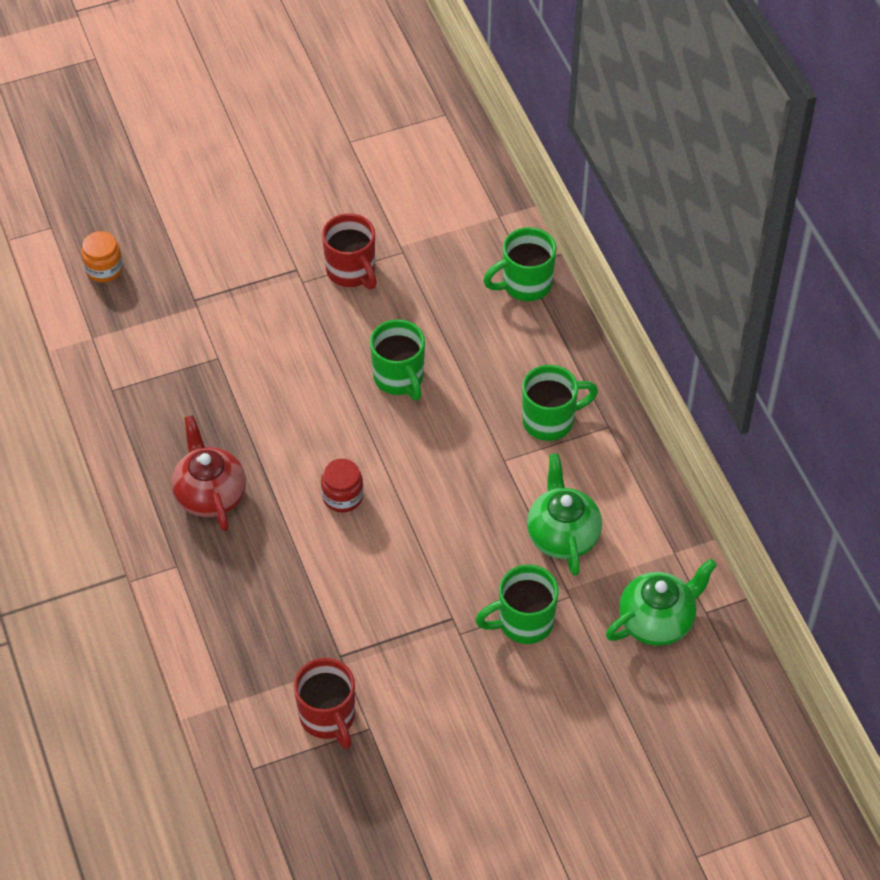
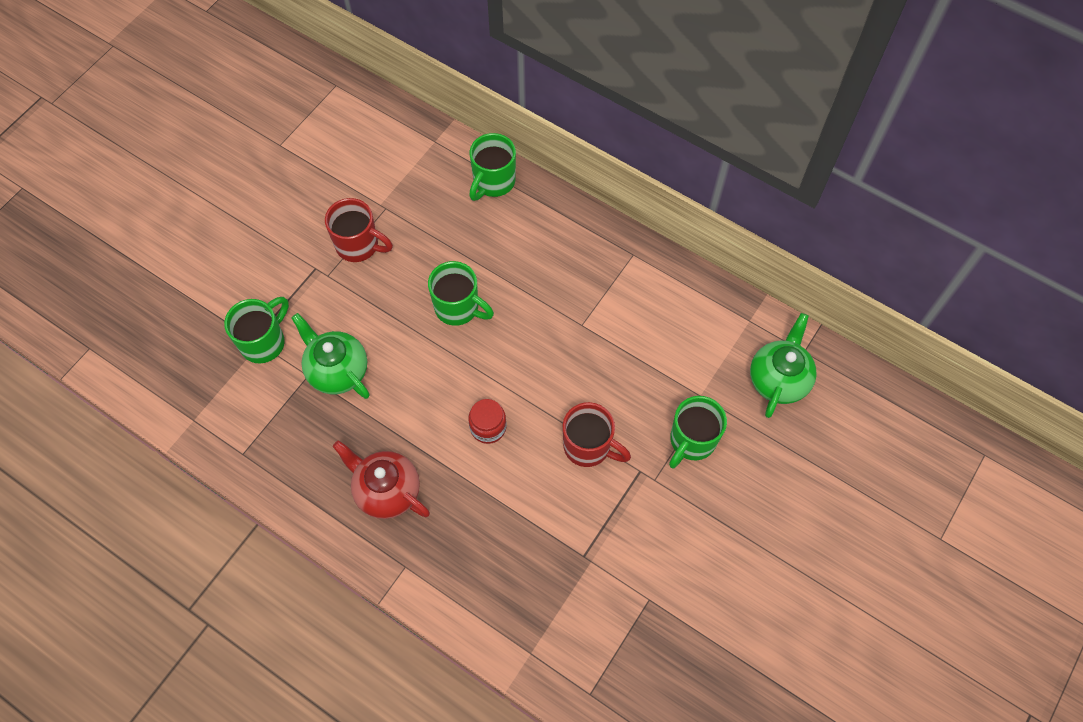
camera: 35 degrees left, 10 degrees up
(104, 269) = (160, 357): orange jar -> none
(328, 718) = (613, 612): red mug -> red mug (589, 447)
(550, 420) = (590, 274): green mug -> green mug (264, 342)
(562, 535) = (666, 357): green teapot -> green teapot (337, 371)

